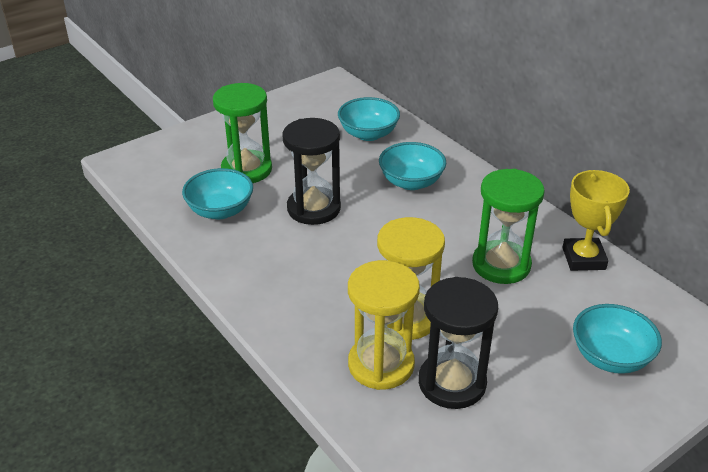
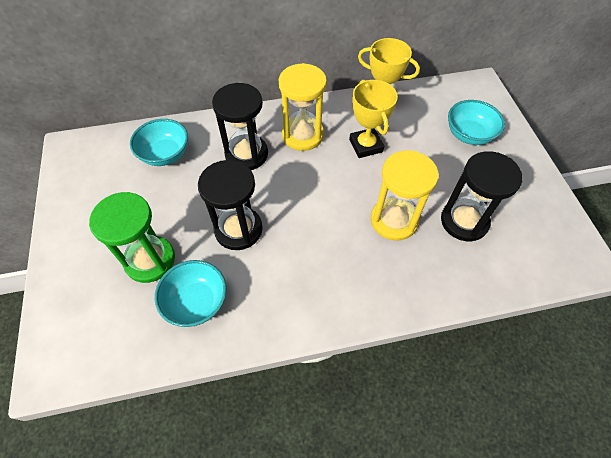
camera: 65 degrees left, 20 degrees up
(381, 364) = (433, 254): yellow hourglass -> yellow hourglass (303, 135)
(411, 182) = (246, 154): turquoise bowl -> black hourglass
(501, 265) = (365, 146): green hourglass -> yellow trophy

